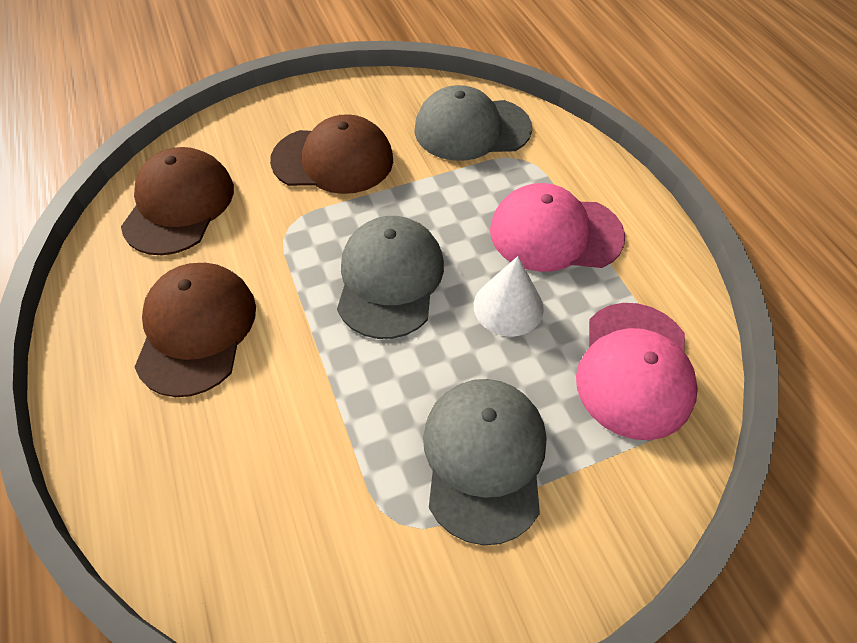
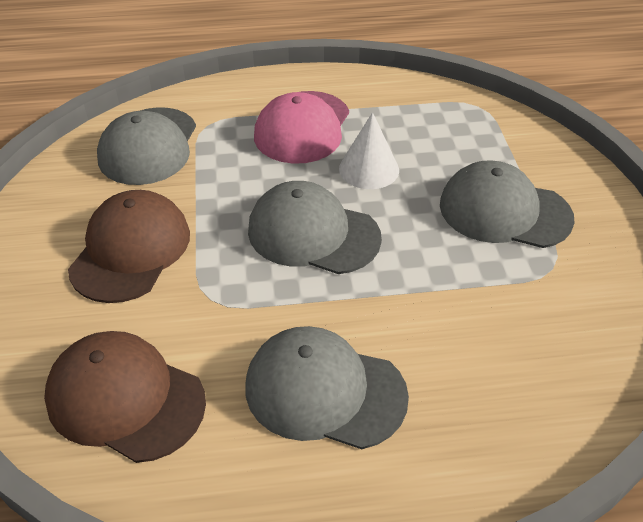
camera: 75 degrees left, 10 degrees down
(196, 330) = (324, 391): brown cap -> grey cap
(634, 369) = (444, 122): pink cap -> none

